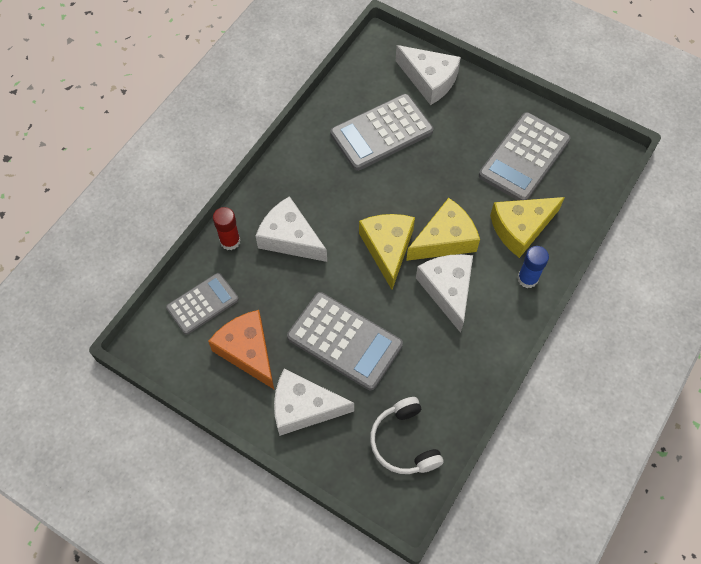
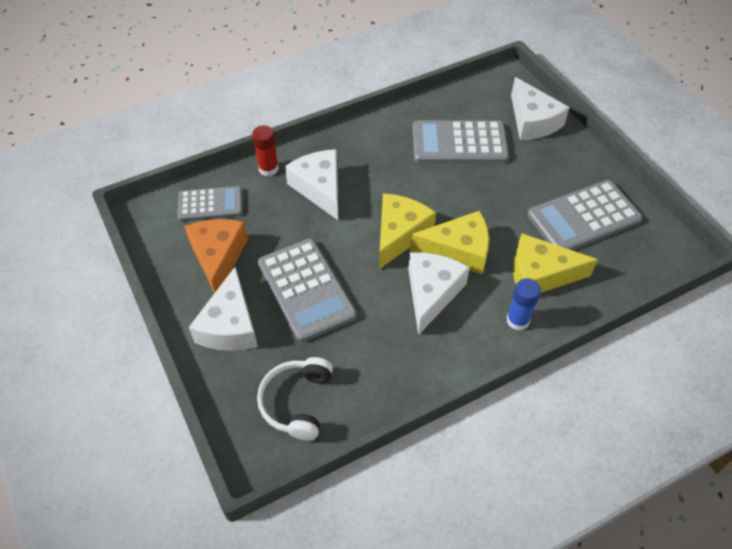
camera: 30 degrees right, 10 degrees down
(303, 407) = (230, 325): white cheese -> white cheese turned 120 degrees counterclockwise

